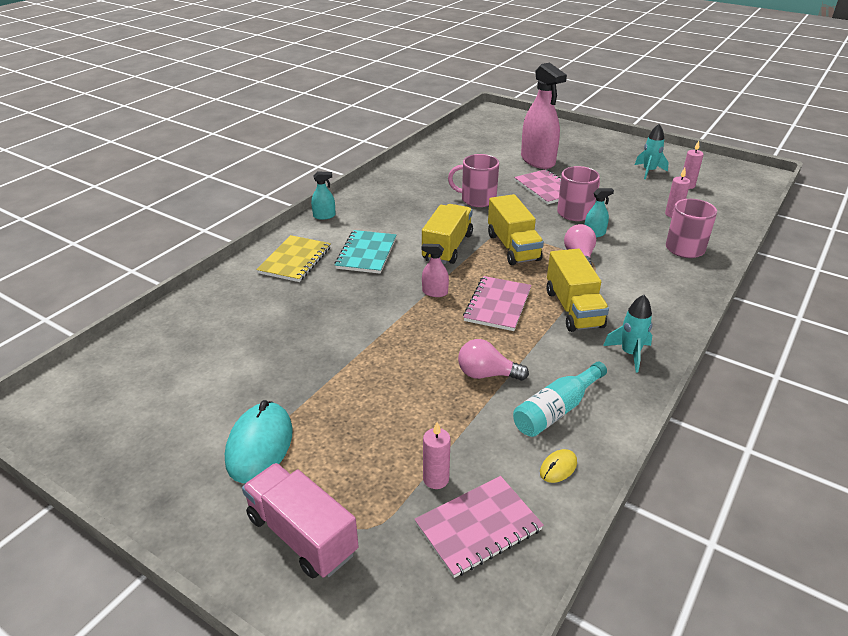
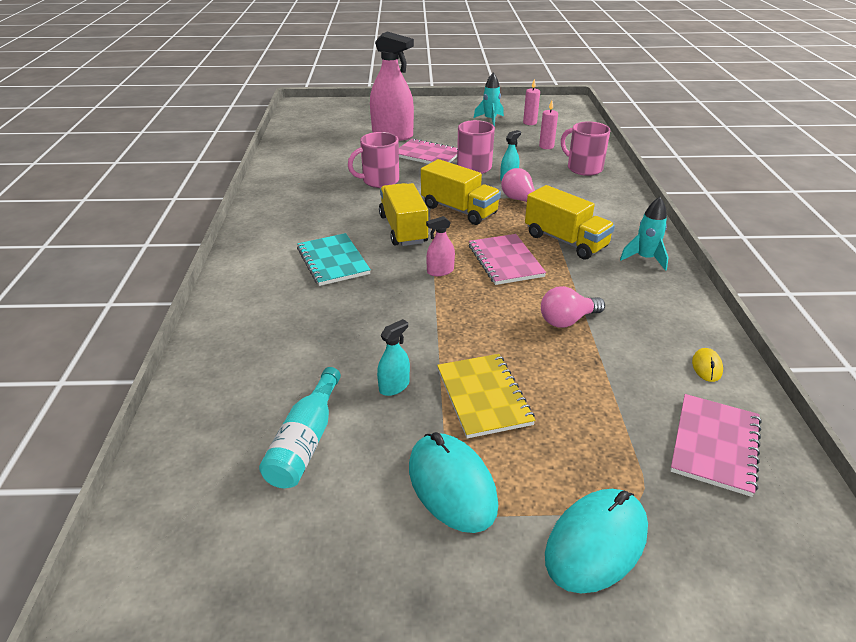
camera: 35 degrees left, 0 degrees up
(295, 260) = (265, 294): yellow notebook -> yellow notebook (484, 396)
(302, 535) = (596, 543): pink truck -> turquoise mouse
(324, 216) = (244, 242): turquoise spray bottle -> turquoise spray bottle (394, 386)
(436, 479) = (637, 426): pink candle -> none
(556, 410) = (650, 323): turquoise bottle -> turquoise bottle (305, 441)

